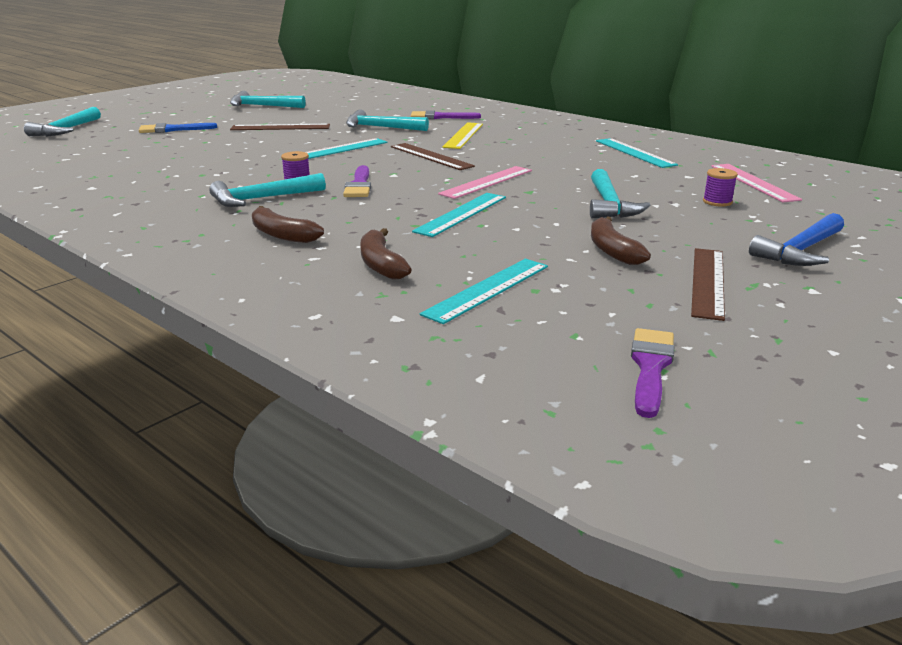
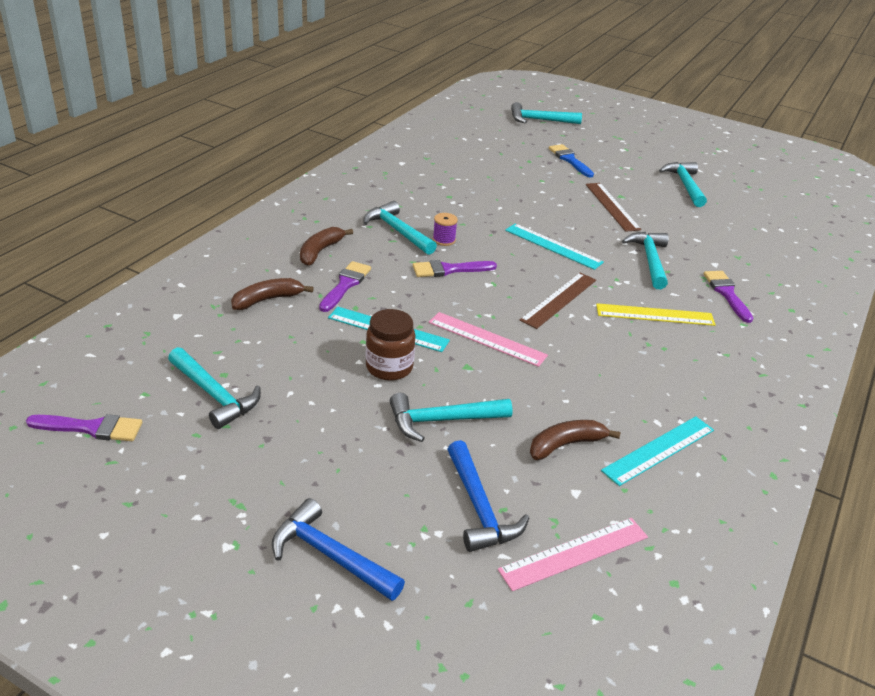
camera: 75 degrees right, 10 degrees up
(366, 226) = (345, 285): none -> purple brush
(488, 289) = (223, 351): turquoise ruler -> none
(528, 217) = (389, 367): none -> brown jar
(575, 294) = (214, 395): none -> turquoise hammer
(612, 250) = (312, 418): brown banana -> brown banana (565, 444)
(708, 282) = (243, 474): brown ruler -> none
(717, 202) = (479, 507): purple spool -> blue hammer

